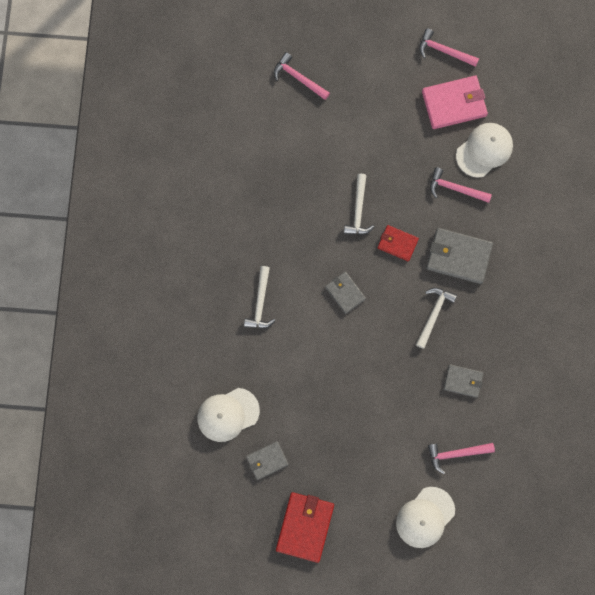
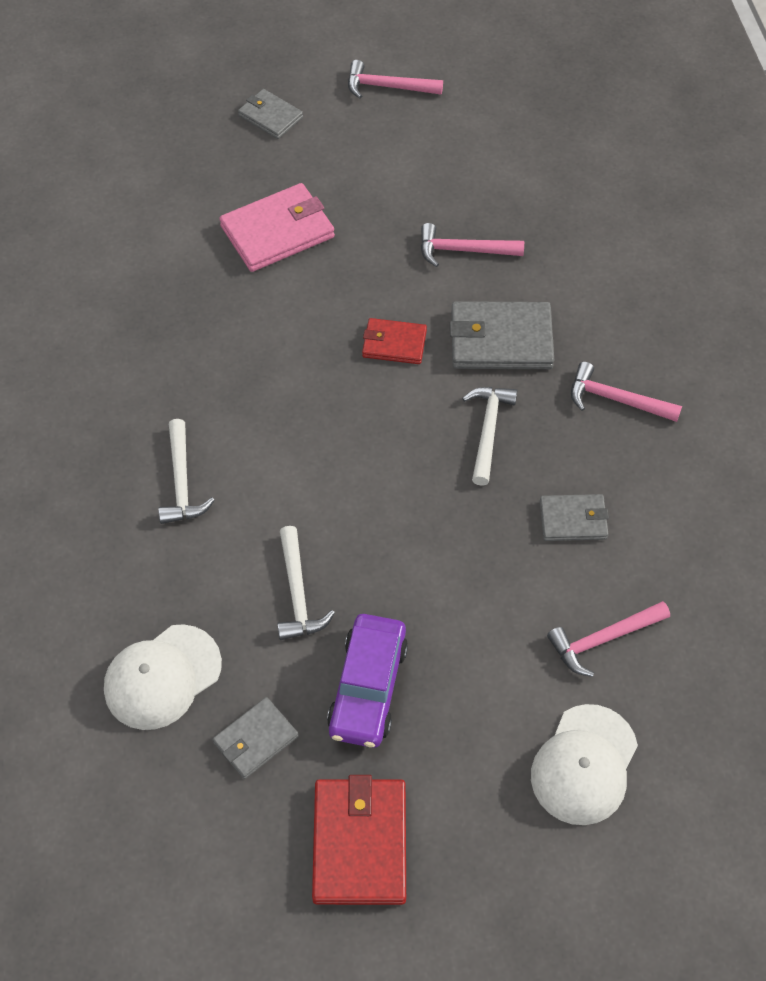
camera: 15 degrees left, 20 degrees down
(298, 78) = (171, 162): pink hammer -> pink hammer (616, 400)
(329, 448) = (368, 687): none -> purple car
(345, 293) = (326, 433): grey wallet -> grey wallet (270, 116)
(358, 210) = (315, 312): white hammer -> white hammer (298, 593)
(454, 103) = (424, 145): pink wallet -> pink wallet (278, 231)
(484, 150) = (491, 192): white cap -> none

